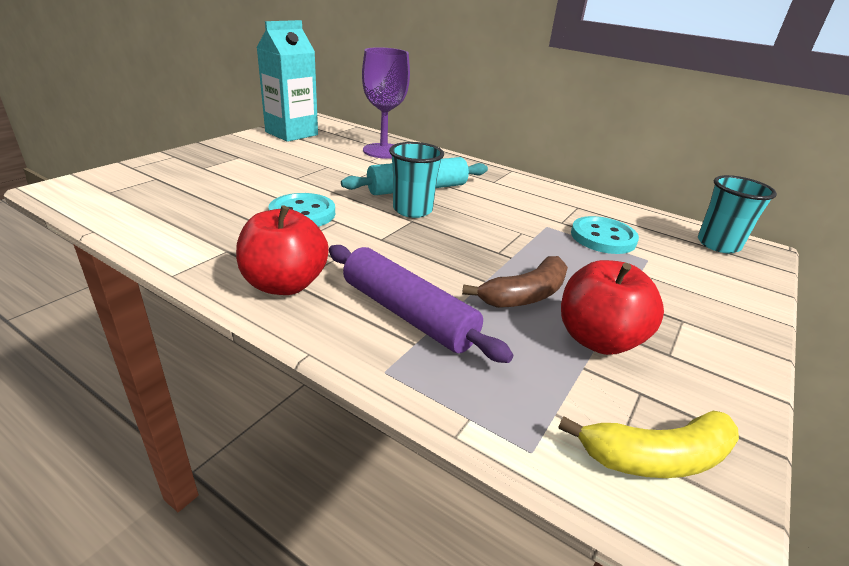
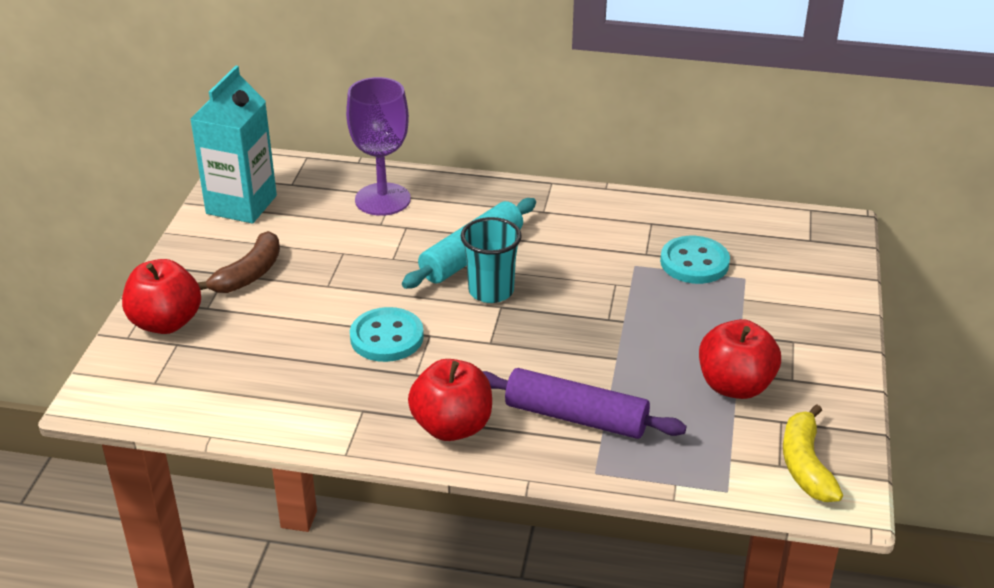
camera: 20 degrees left, 5 degrees up
(166, 167) = (166, 322): none -> red apple
(525, 295) = (658, 362): brown banana -> brown banana (249, 274)
(656, 457) = (805, 465): yellow banana -> yellow banana turned 120 degrees clockwise
(718, 244) = (802, 232): turquoise cup -> none

